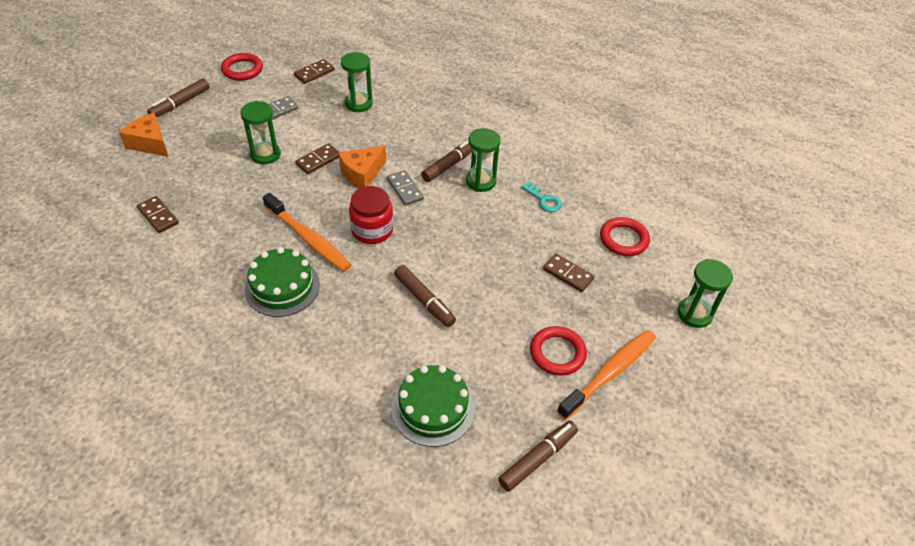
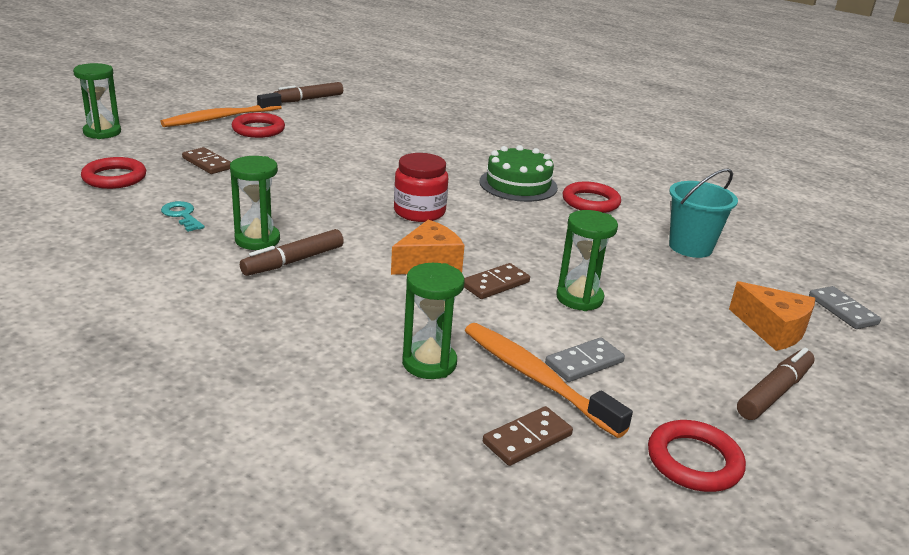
camera: 175 degrees left, 20 degrees down
(158, 216) = (690, 247): brown domino -> turquoise bucket
(219, 268) = (590, 202): none -> red ring
(308, 238) = (496, 212): orange toothbrush -> orange toothbrush (536, 378)
(405, 189) = (370, 242): grey domino -> grey domino (842, 310)
(424, 300) = (371, 164): brown marker -> none
(433, 408) = (380, 121): green cake -> none

